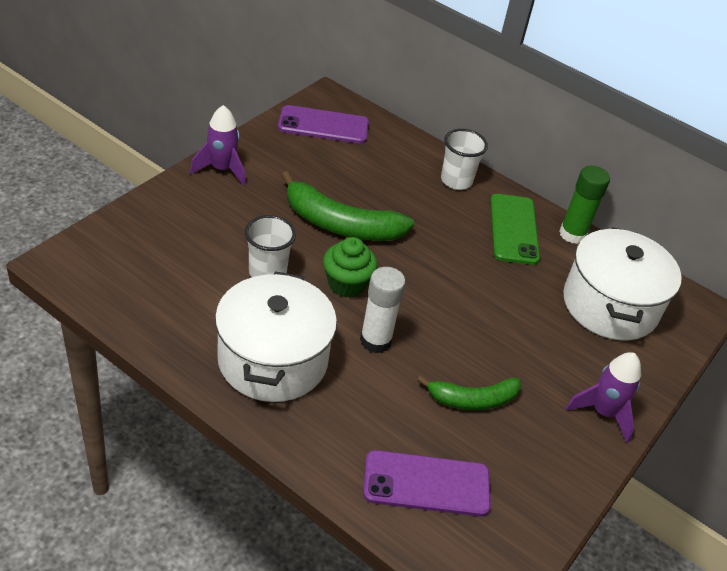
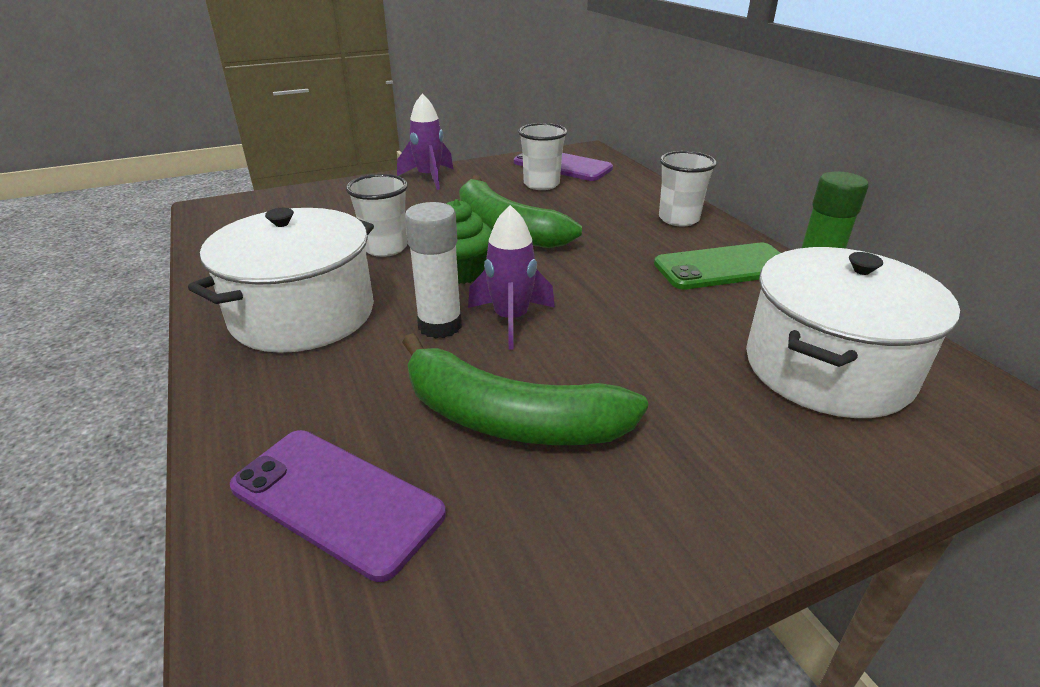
camera: 35 degrees right, 10 degrees down
(325, 158) = (541, 184): none -> white cup
(472, 400) = (509, 419): green banana -> green banana, size x1.61
(514, 229) = (723, 267): green phone -> green phone turned 45 degrees clockwise
(603, 412) = (723, 501): purple rocket -> purple rocket (511, 320)

